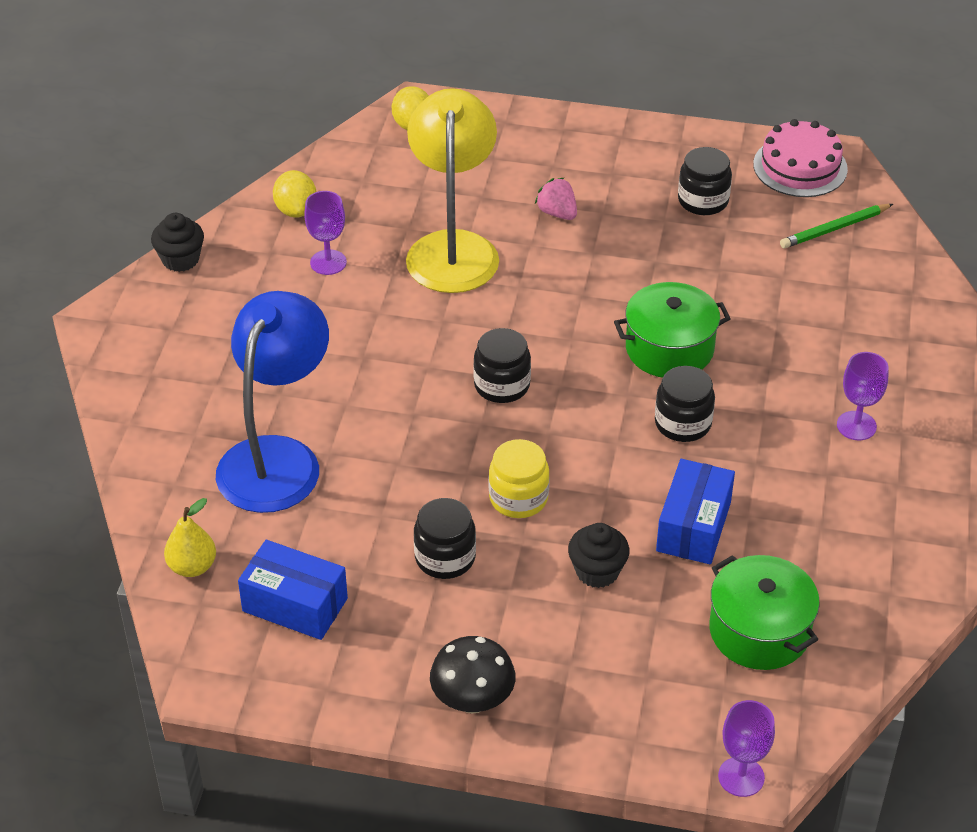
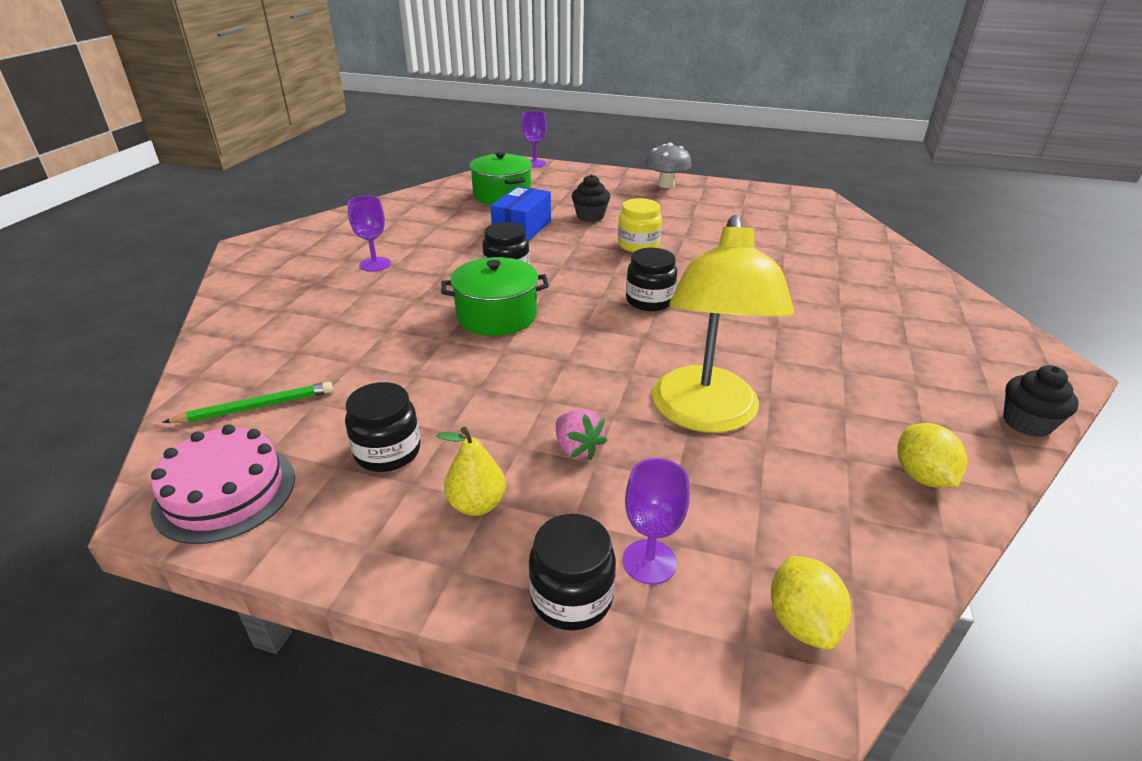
camera: 175 degrees left, 10 degrees down
(192, 567) = (851, 230): yellow pear -> yellow pear (477, 504)
(277, 458) = (822, 271): blue lamp -> none
(295, 604) = (777, 214): blue box -> none
(328, 262) = (848, 409): purple goblet -> purple goblet (649, 562)
(445, 557) = (687, 225): black jar -> black jar (571, 597)
(472, 700) = (666, 185): black mushroom -> grey mushroom

